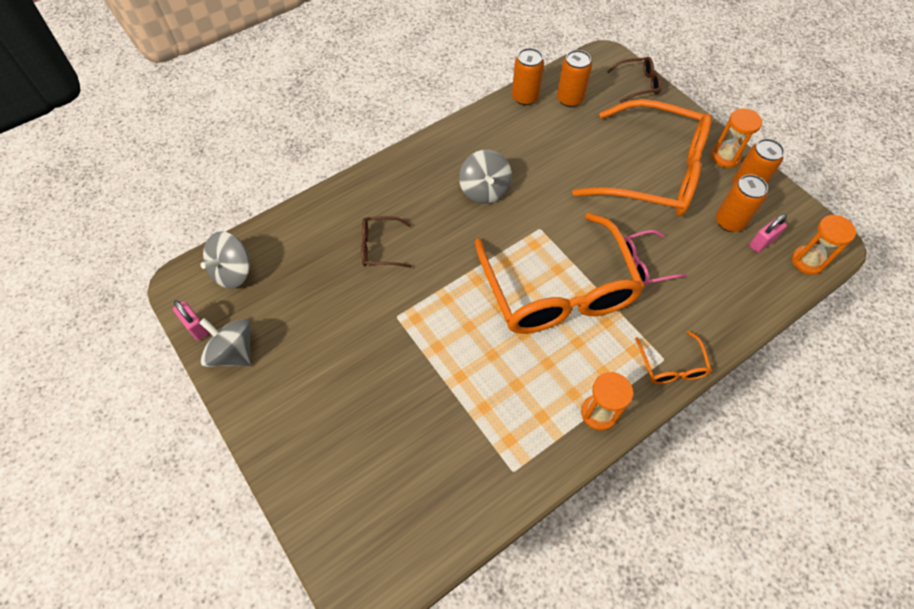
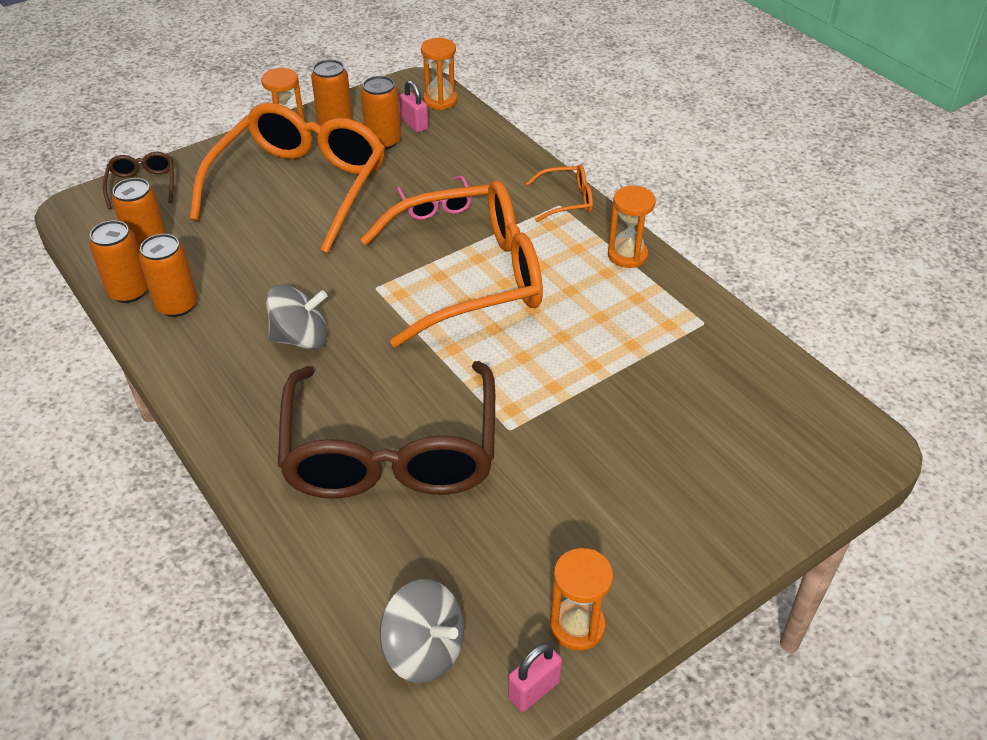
camera: 90 degrees left, 15 degrees down
(233, 352) = (577, 626): grey spinning top -> orange hourglass
(380, 247) = (391, 452): brown glasses -> brown glasses, size x2.40
(513, 122) = (177, 305): none -> orange can

